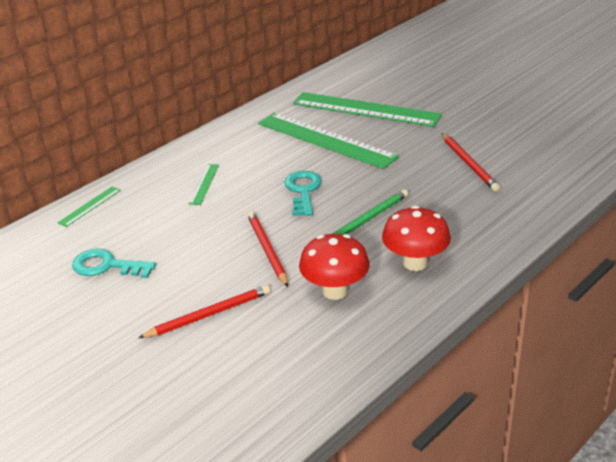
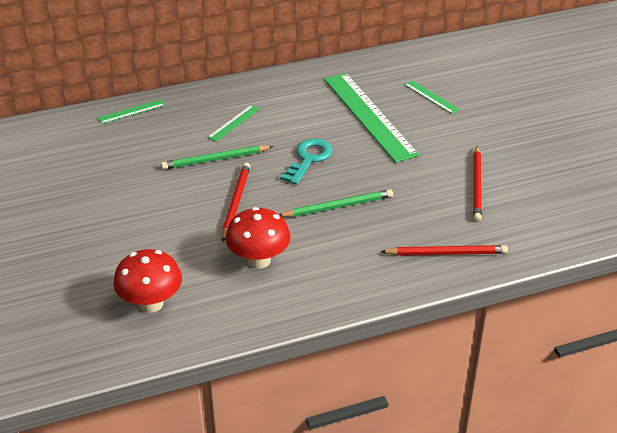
camera: 25 degrees right, 5 degrees up
(107, 266) = (106, 170): turquoise key -> none
(209, 314) = (148, 241): red pencil -> red pencil (446, 253)
(213, 220) = (215, 160): none -> green pencil
(366, 109) = (431, 97): green ruler -> green ruler, size x0.44
(415, 263) = (344, 261): red mushroom -> red mushroom (151, 303)

